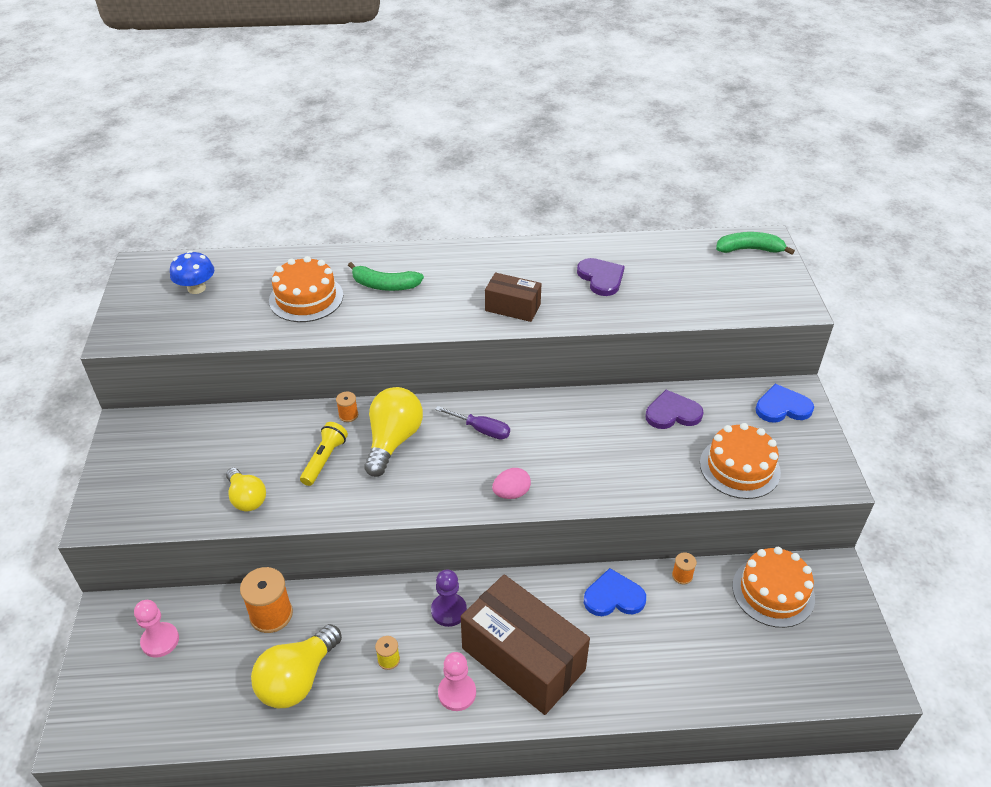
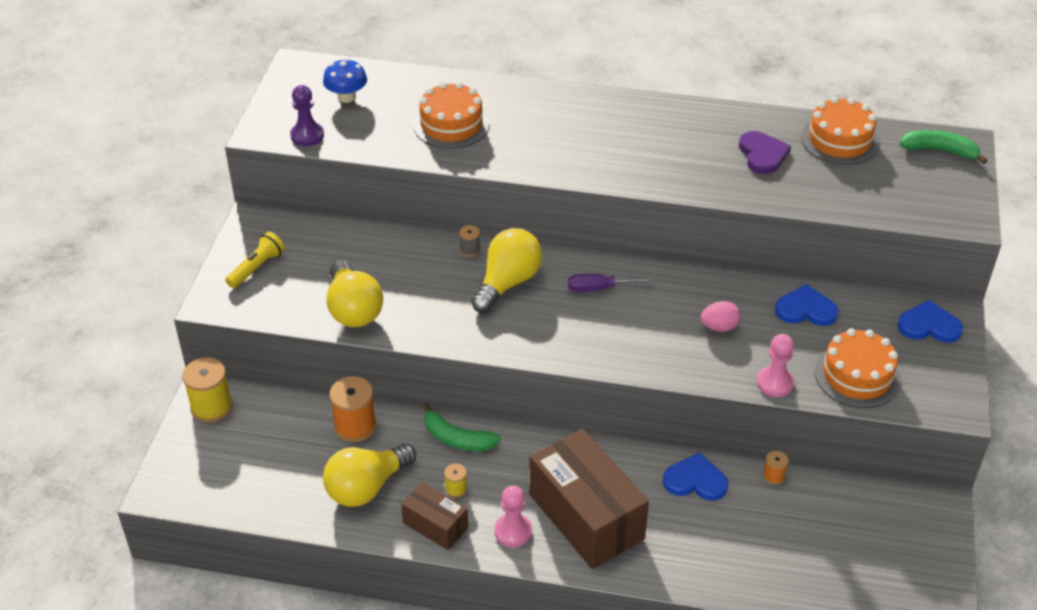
camera: 15 degrees right, 0 degrees up
(116, 627) = (211, 407): none -> yellow spool
(160, 641) = (248, 427): pink pawn -> pink pawn (774, 383)
(247, 498) = (353, 309): yellow light bulb -> yellow light bulb, size x1.56
(324, 460) = (435, 288): yellow flashlight -> yellow flashlight (257, 268)
(348, 415) = (470, 250): orange spool -> grey spool
(384, 285) = (533, 125): green banana -> green banana (457, 439)
(449, 611) = (526, 458): purple pawn -> purple pawn (307, 136)
(481, 429) = (599, 288): purple screwdriver -> purple screwdriver turned 135 degrees clockwise
(511, 493) = (611, 354): pink egg -> pink egg (719, 327)
(512, 307) = (658, 169): brown box -> brown box (435, 525)
(672, 413) = (805, 309): purple heart -> blue heart
(773, 592) = (865, 511): orange cake -> orange cake (839, 140)

